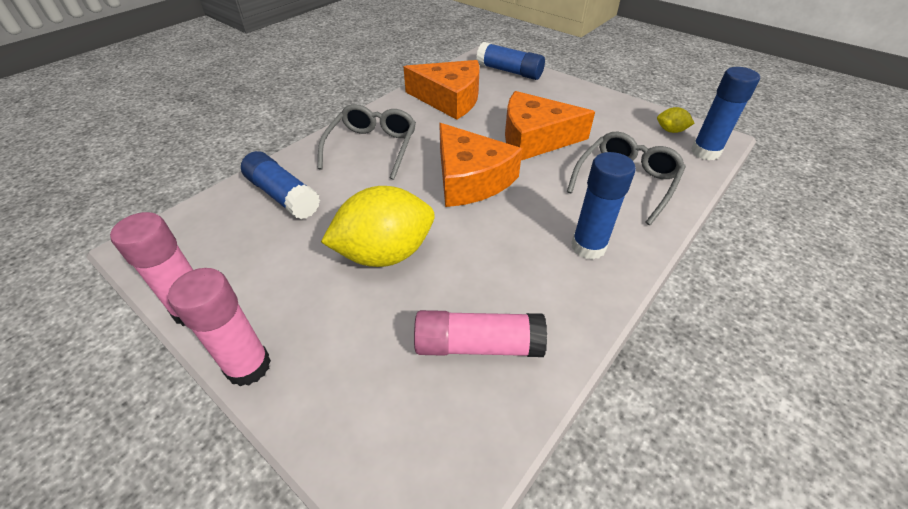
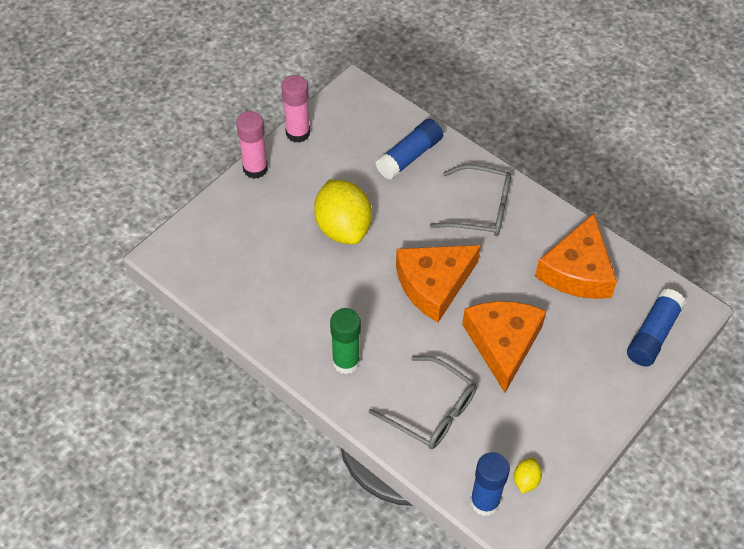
camera: 90 degrees right, 10 degrees up
(477, 345) = (260, 282): pink glue stick -> none
(588, 247) = (346, 362): blue glue stick -> green glue stick

